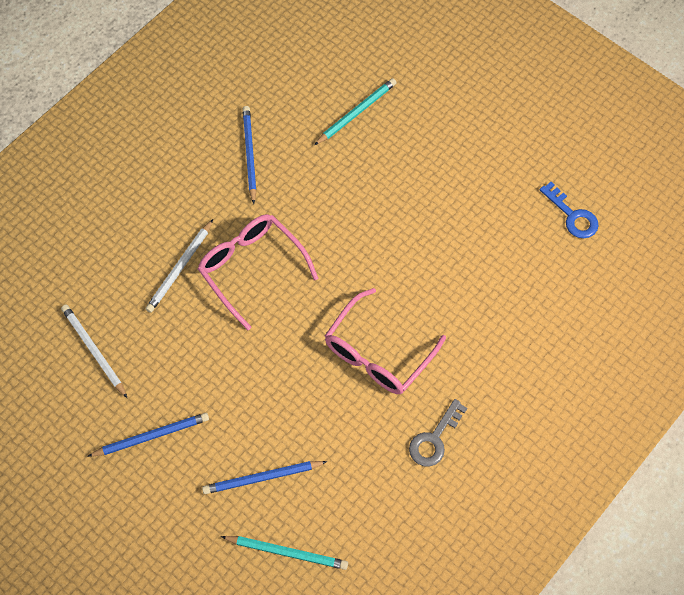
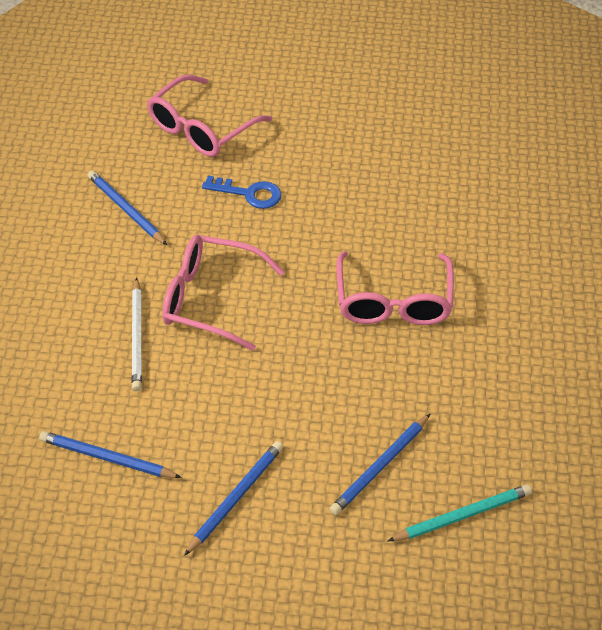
camera: 35 degrees left, 15 degrees down
(94, 351) = (107, 458): white pencil -> blue pencil
(356, 112) = (201, 128): turquoise pencil -> pink glasses
(434, 439) = (507, 339): grey key -> none
(572, 215) = (463, 111): blue key -> blue key (249, 194)

